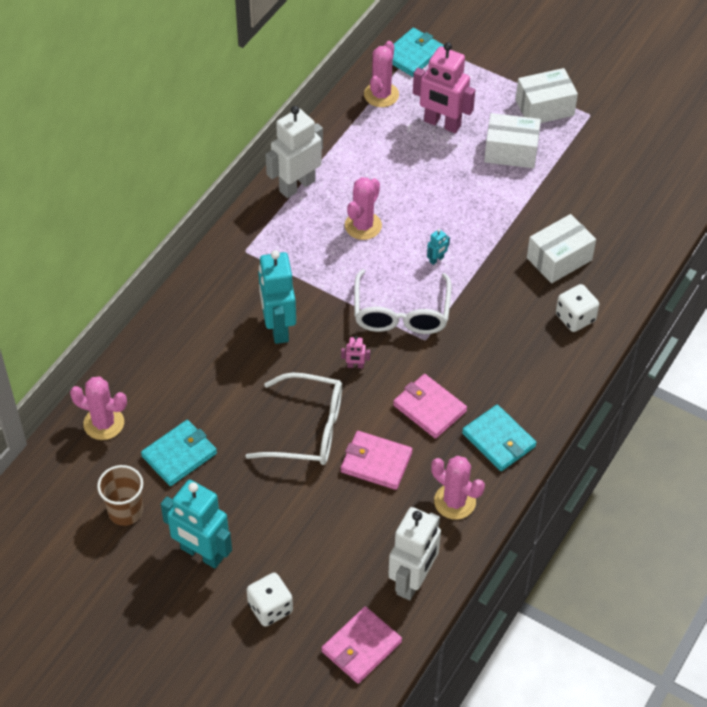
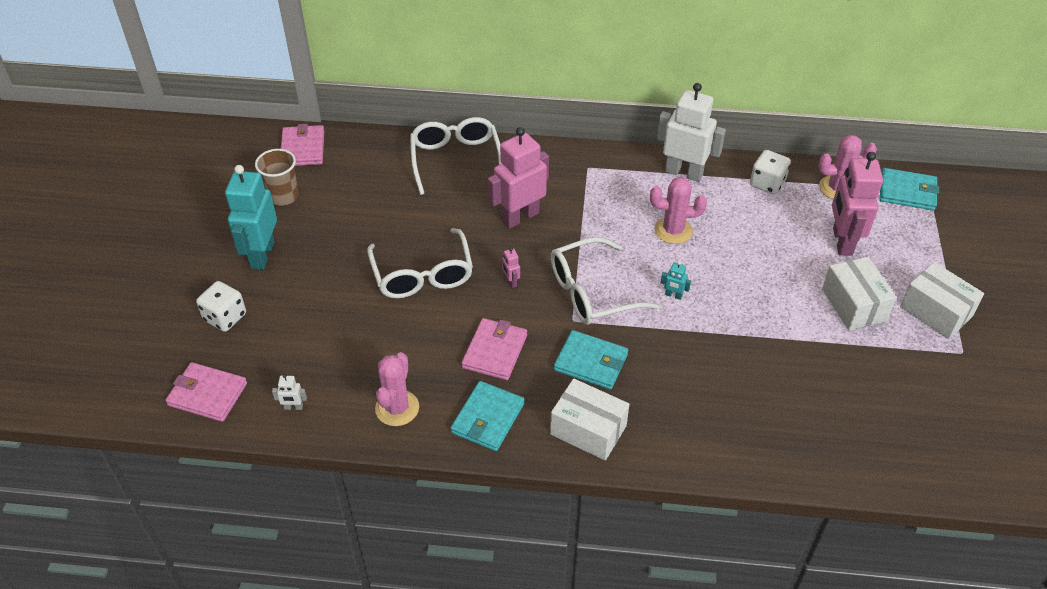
camera: 65 degrees right, 5 degrees down
(104, 423) = (361, 153): pink cactus -> none
(168, 348) = (456, 160): none -> white glasses
(179, 455) = (353, 206): turquoise wallet -> turquoise wallet (591, 362)
(278, 327) = (520, 217): turquoise robot -> pink robot
(376, 462) = (412, 334): pink wallet -> pink wallet (303, 148)
(413, 581) = (293, 407): white robot -> white robot, size x0.41
(559, 259) = (747, 391): white box -> white box (588, 430)
(575, 318) = (680, 431): white dice -> white dice (767, 183)

